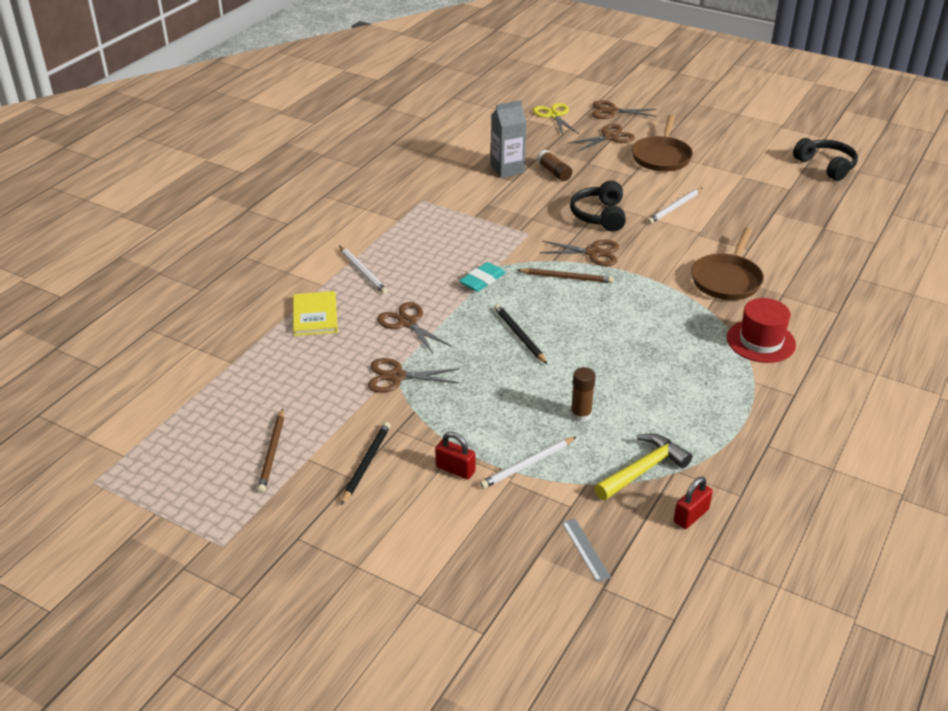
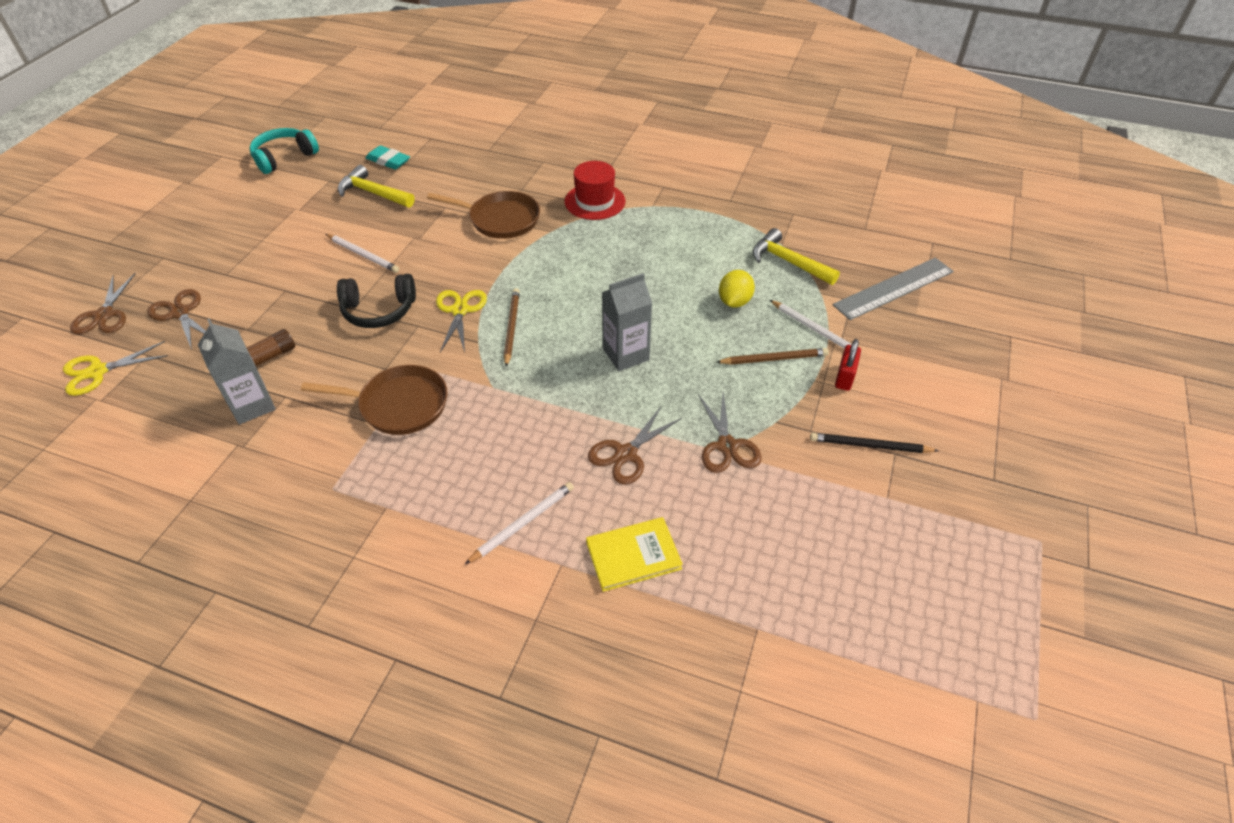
camera: 100 degrees left, 10 degrees up
(272, 453) = (894, 533): brown pencil -> brown pencil (774, 359)
(482, 280) = (526, 397): turquoise eraser -> turquoise eraser (388, 161)
(519, 335) = (626, 354): black pencil -> grey carton
(581, 415) = (734, 302): brown glue stick -> yellow lemon
(585, 549) = (894, 288): grey ruler -> grey ruler, size x2.07
(593, 253) = (460, 310): brown scissors -> yellow scissors
(661, 156) = (242, 267): brown pan -> brown pan (398, 405)
(691, 516) = (827, 236): red padlock -> none
(770, 211) = (373, 193): none -> yellow hammer
(826, 166) = (284, 158): black headphones -> turquoise headphones

